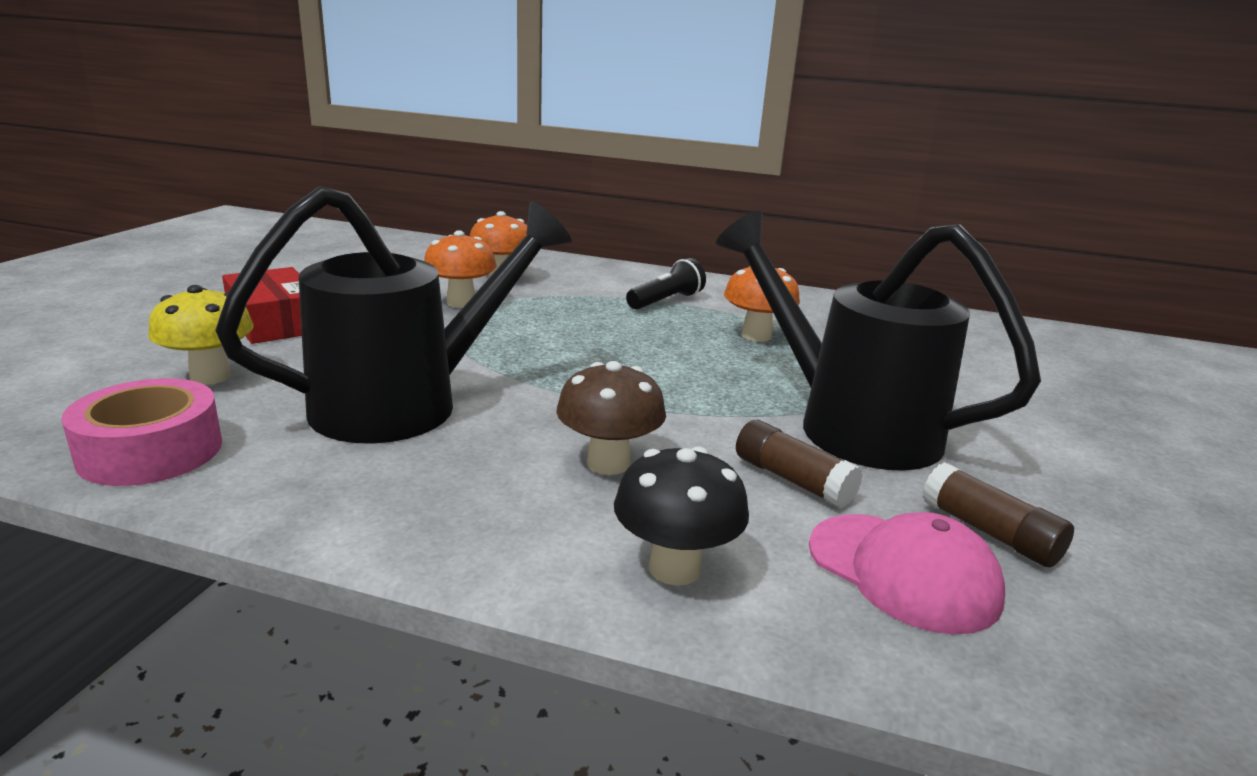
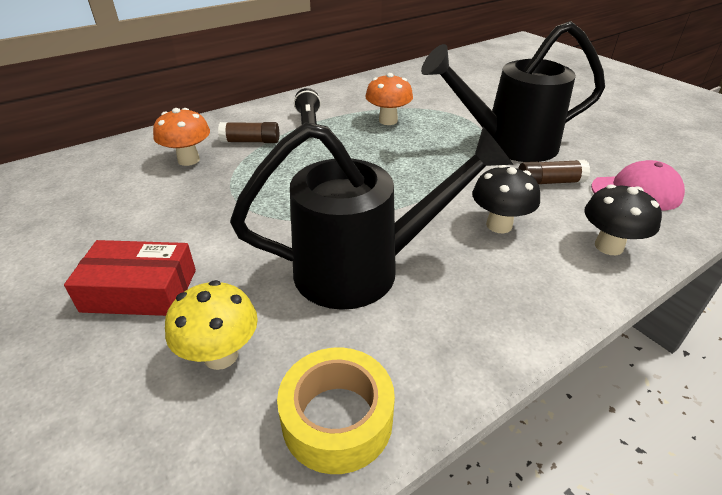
camera: 50 degrees left, 15 degrees up
(151, 451) = (337, 419): pink tape -> yellow tape
(408, 403) = (364, 269): black watering can -> black watering can turned 75 degrees clockwise
(461, 303) = (215, 192): orange mushroom -> none
(608, 463) = (499, 225): brown mushroom -> black mushroom
(989, 532) = (617, 160): brown glue stick -> brown glue stick (251, 141)

